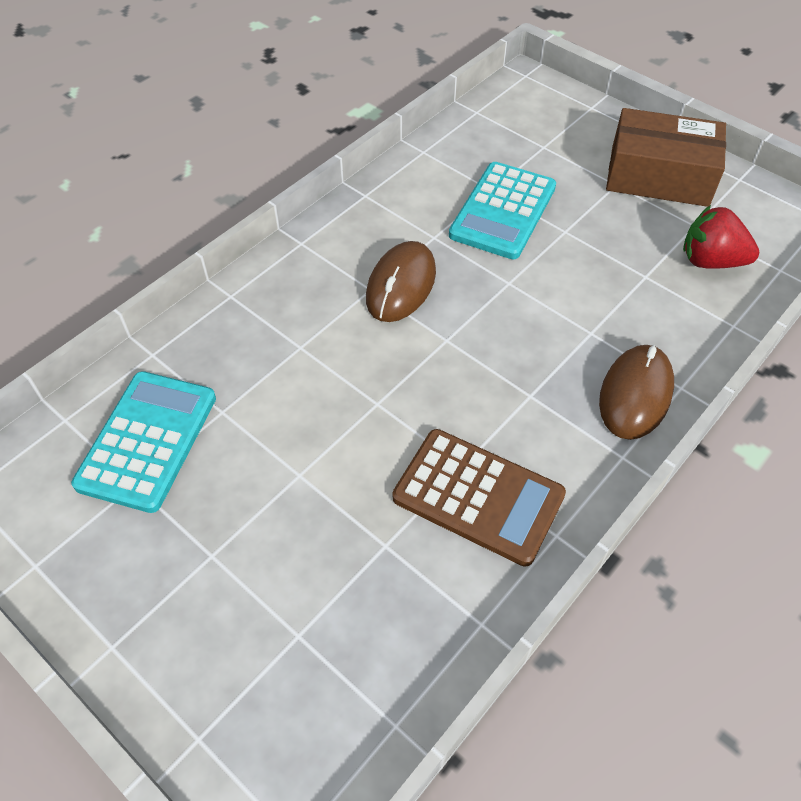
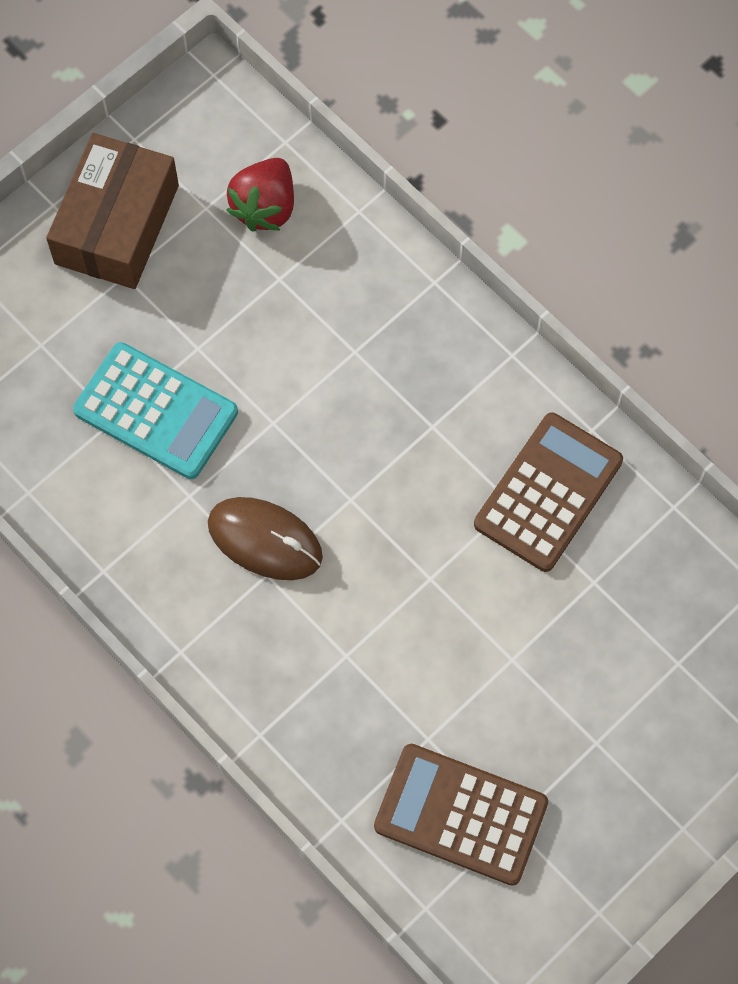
camera: 85 degrees left, 15 degrees up
(147, 441) = (461, 814): turquoise calculator -> brown calculator
(635, 394) = (440, 326): brown mouse -> none

